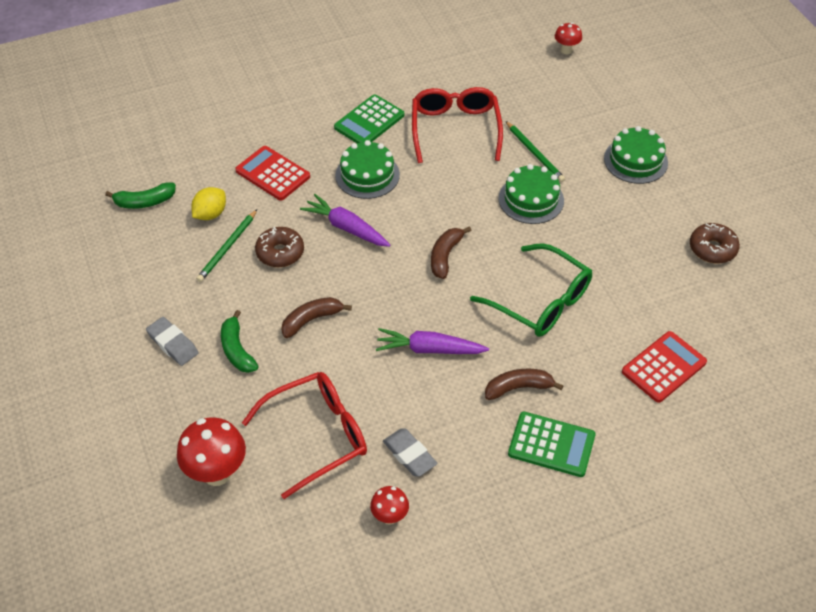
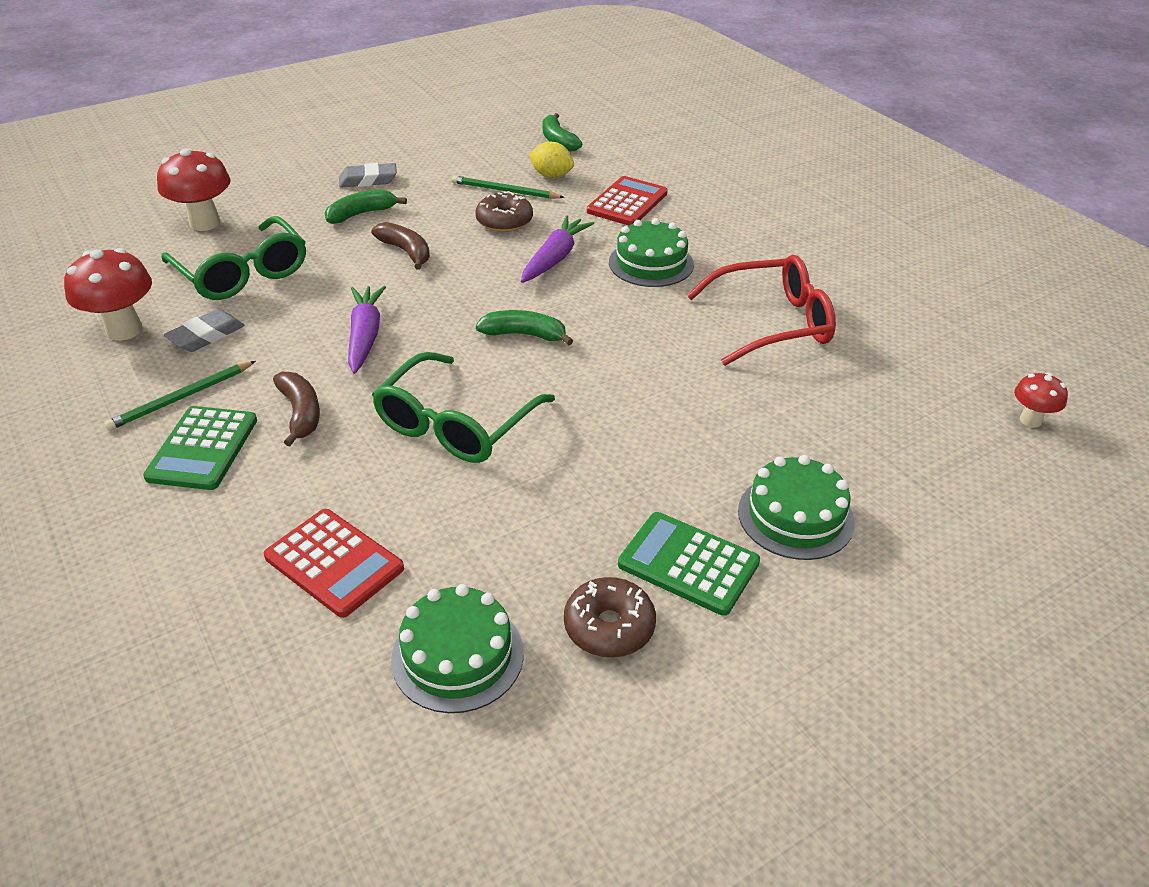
camera: 80 degrees right, 10 degrees down
(173, 344) = (368, 180): grey eraser -> grey eraser turned 45 degrees clockwise
(317, 436) = (242, 273): red glasses -> green glasses
(369, 121) = (750, 255): green calculator -> green calculator (688, 564)
(390, 517) = (124, 330): red mushroom -> red mushroom, size x1.79
(445, 256) = (524, 335): brown banana -> green banana
(531, 199) = (657, 402): green cake -> green cake (457, 655)
(534, 153) = (758, 400): green pencil -> green pencil (181, 398)

